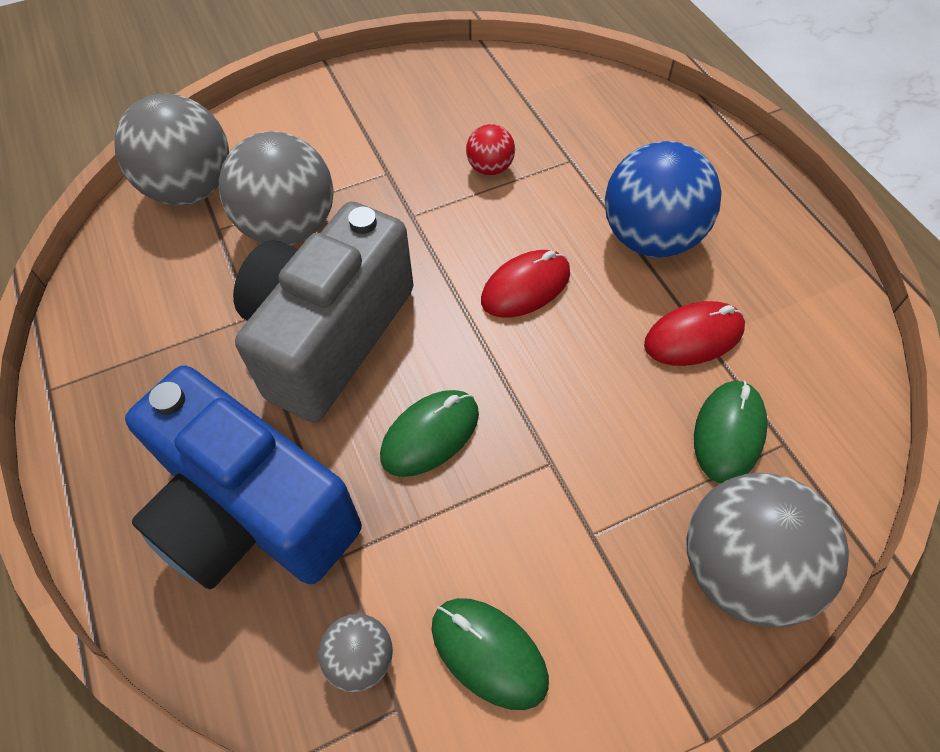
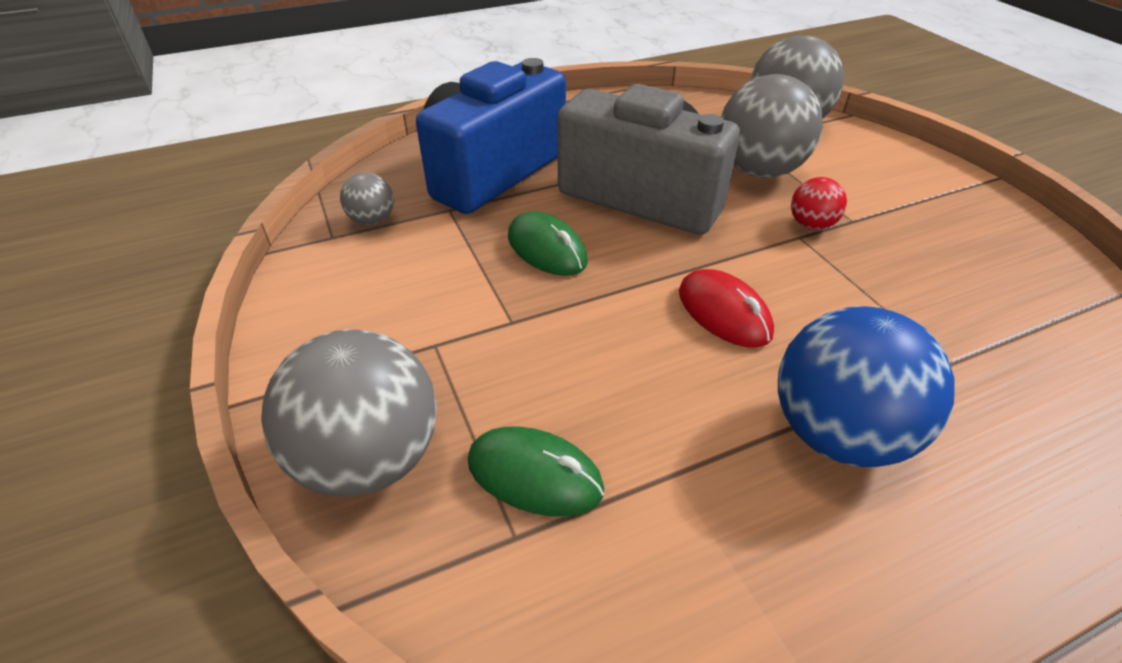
camera: 90 degrees right, 15 degrees down
(489, 653) = (353, 279): green mouse -> none
(490, 168) = (896, 291): red ball -> red ball (811, 225)
(693, 337) = (675, 459): red mouse -> none

